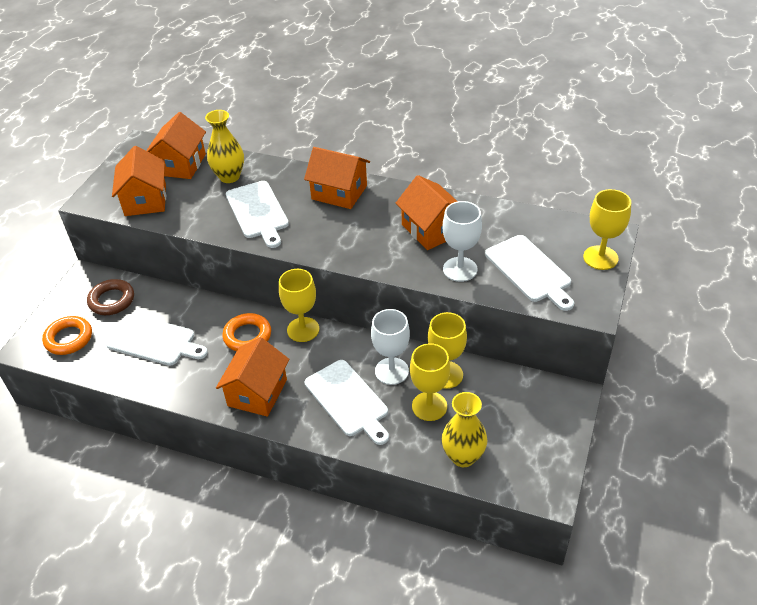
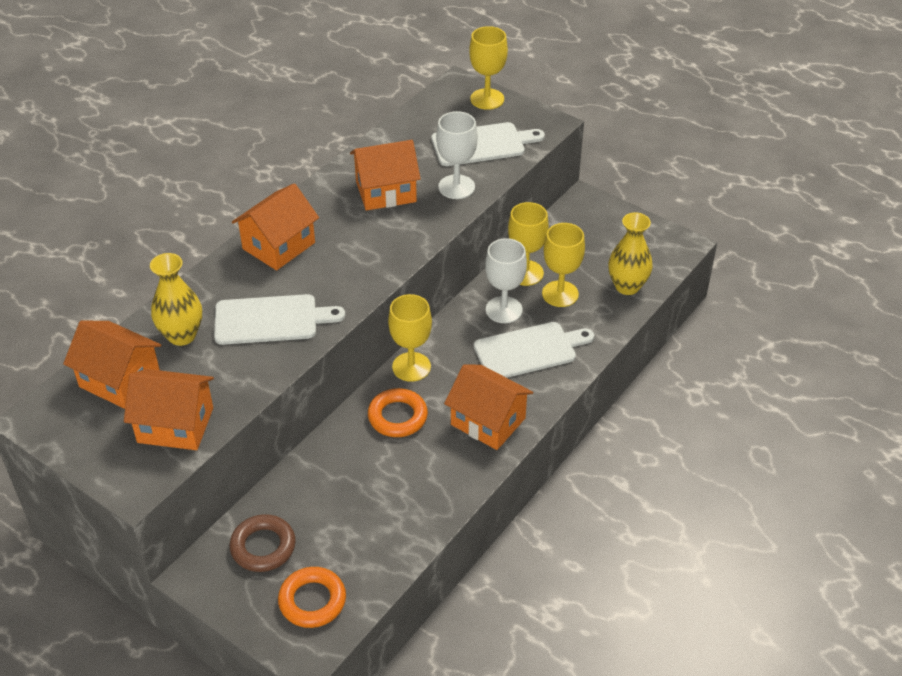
camera: 75 degrees left, 0 degrees up
(154, 341) = (362, 507): white cutting board -> none

